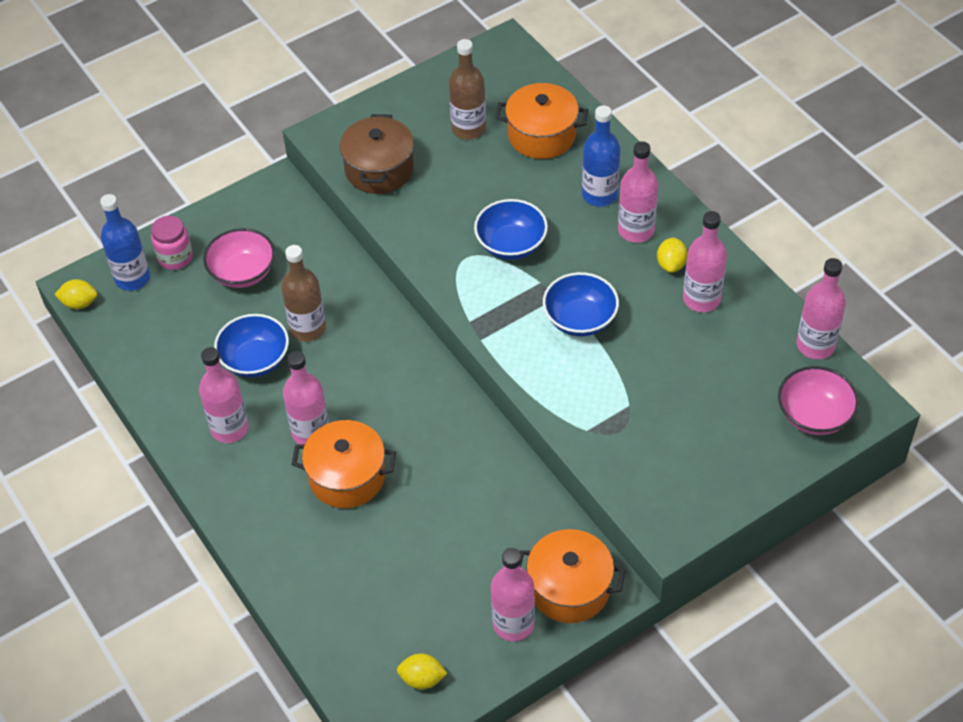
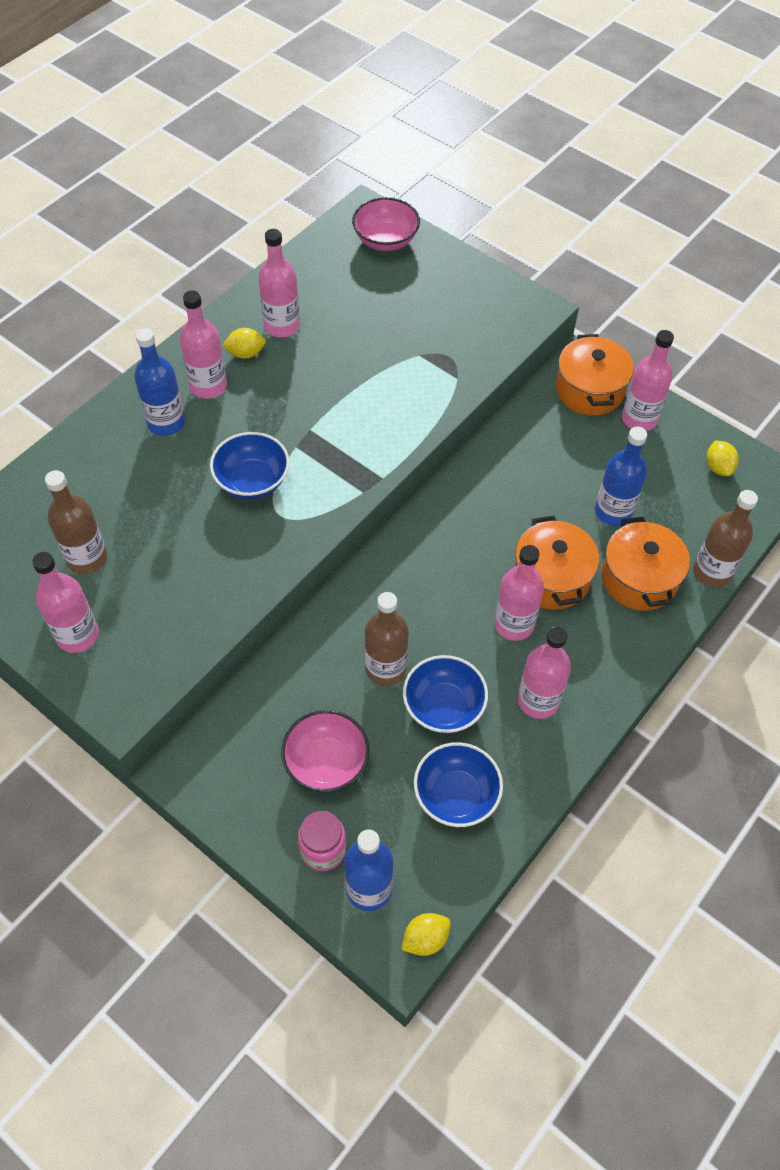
camera: 110 degrees left, 5 degrees up
(79, 303) = (425, 939): yellow lemon -> yellow lemon turned 75 degrees clockwise
(298, 619) = (712, 572): none -> brown bottle
(379, 169) = (168, 630): brown pot -> none
(401, 555) = (613, 512): none -> blue bottle
(541, 135) = (87, 488): orange pot -> orange pot (639, 579)
(580, 319) = (333, 407): blue bowl -> blue bowl (456, 795)
(815, 345) = (311, 248): pink bottle -> pink bottle (77, 635)

